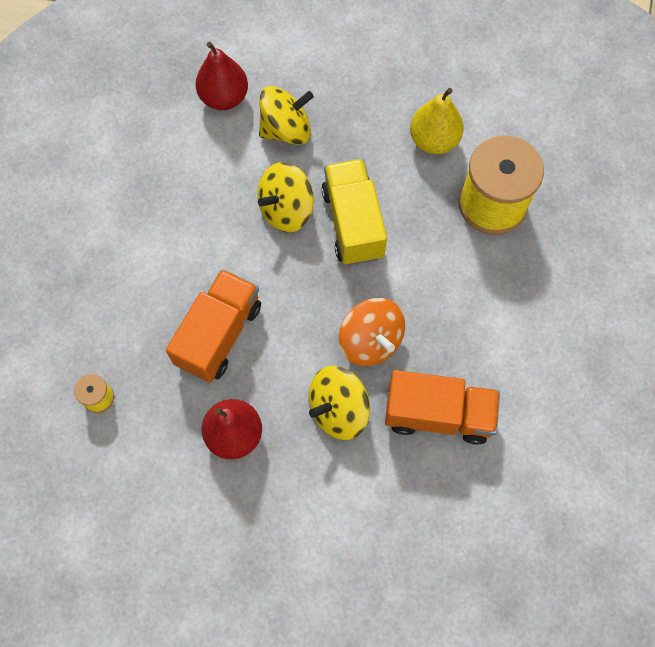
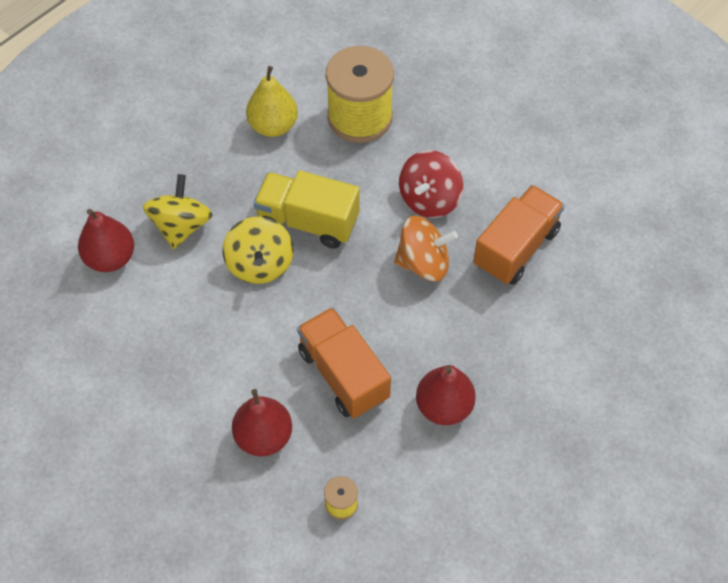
camera: 60 degrees left, 10 degrees down
(127, 304) = (264, 436): none -> red pear
(338, 410) = (469, 317): yellow spinning top -> none
(442, 310) = (429, 199): none -> red spinning top

